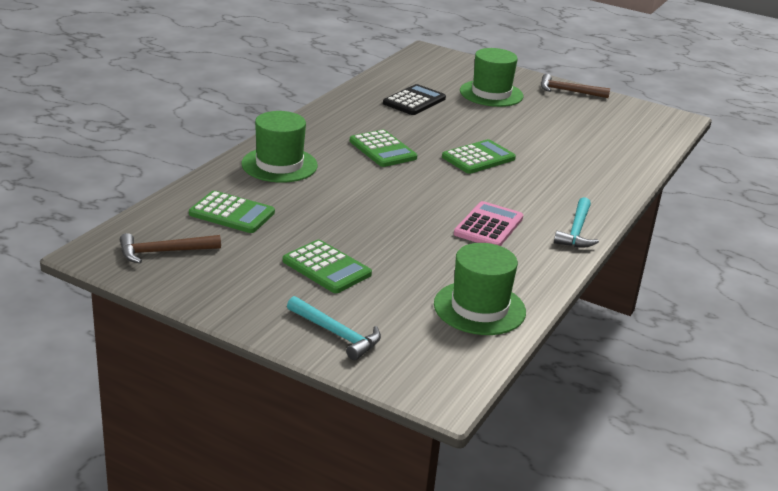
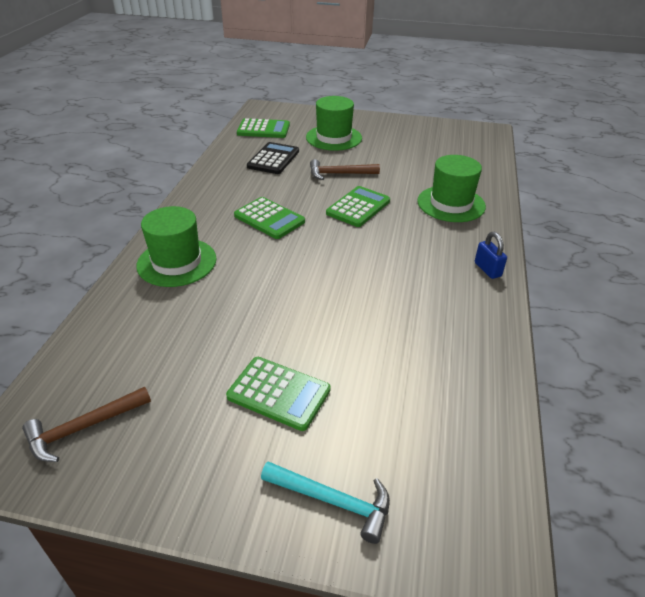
camera: 15 degrees left, 10 degrees up
(232, 213) = (147, 342): green calculator -> green calculator (263, 129)
(479, 308) = (460, 402): green hat -> green hat (451, 204)
(488, 226) = (409, 286): pink calculator -> none
(568, 91) = (393, 123): brown hammer -> brown hammer (339, 174)
(576, 231) = (487, 269): turquoise hammer -> blue padlock

